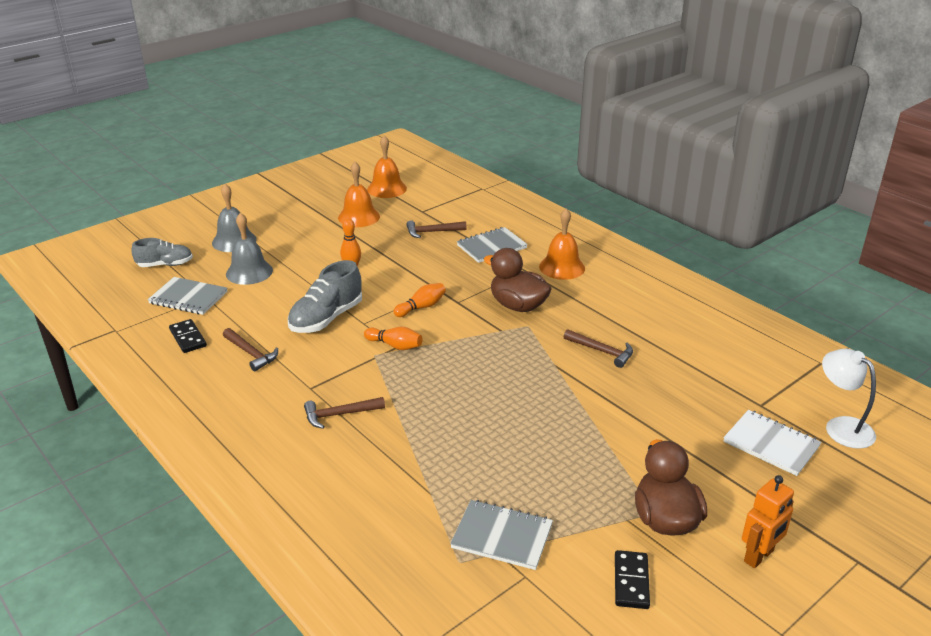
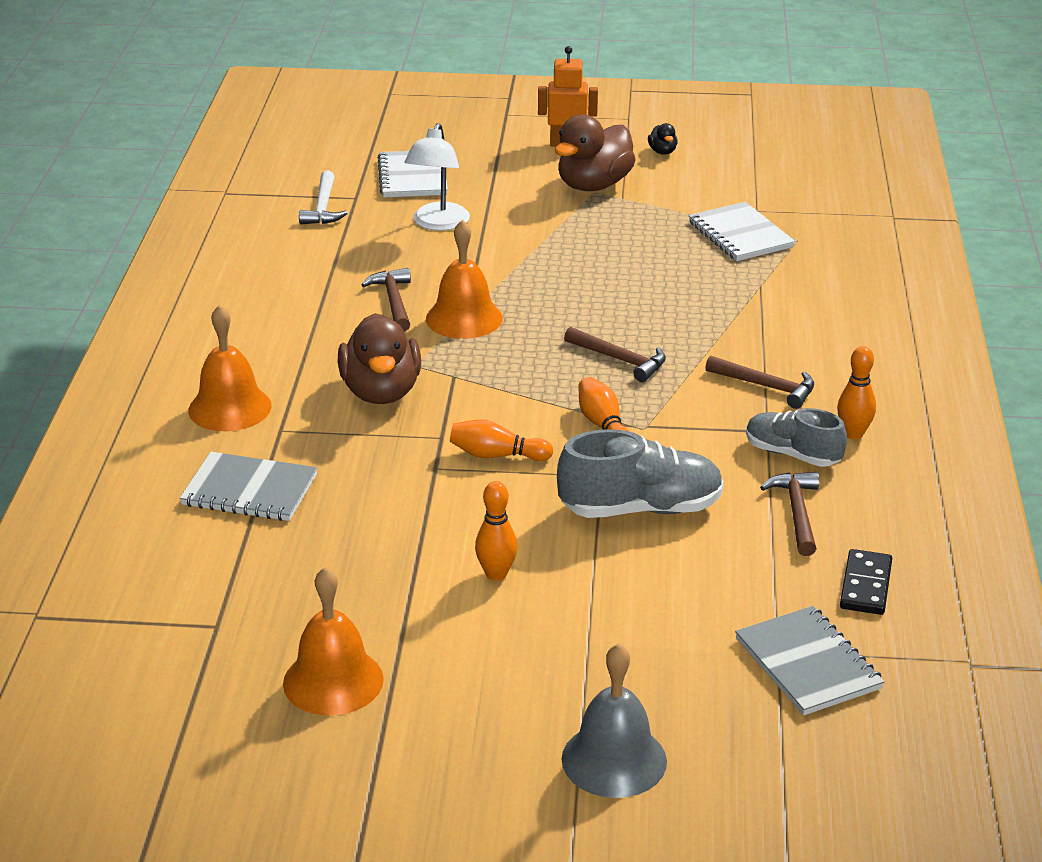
camera: 135 degrees left, 0 degrees up
(165, 265) = (791, 772): grey shoe -> grey shoe (792, 454)
(249, 272) = (661, 662): grey bell -> none
(261, 412) = (853, 434): none -> orange bowling pin
(387, 189) = (176, 727): orange bell -> orange bell (464, 318)
(432, 232) = (277, 570): brown hammer -> brown hammer (620, 360)
(502, 536) = (740, 235): grey notebook -> white notebook
(631, 581) = (682, 174): black domino -> none
(687, 602) = (662, 152): none -> black duck
(758, 386) = (323, 207): none -> white hammer
(841, 426) = (331, 158): white lamp -> white lamp (438, 224)

